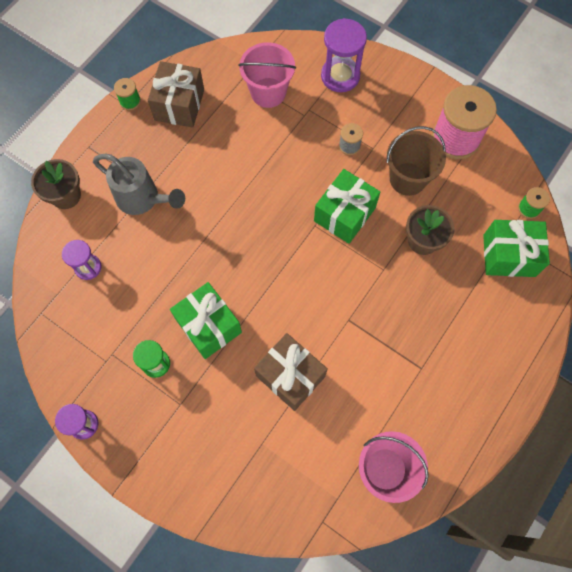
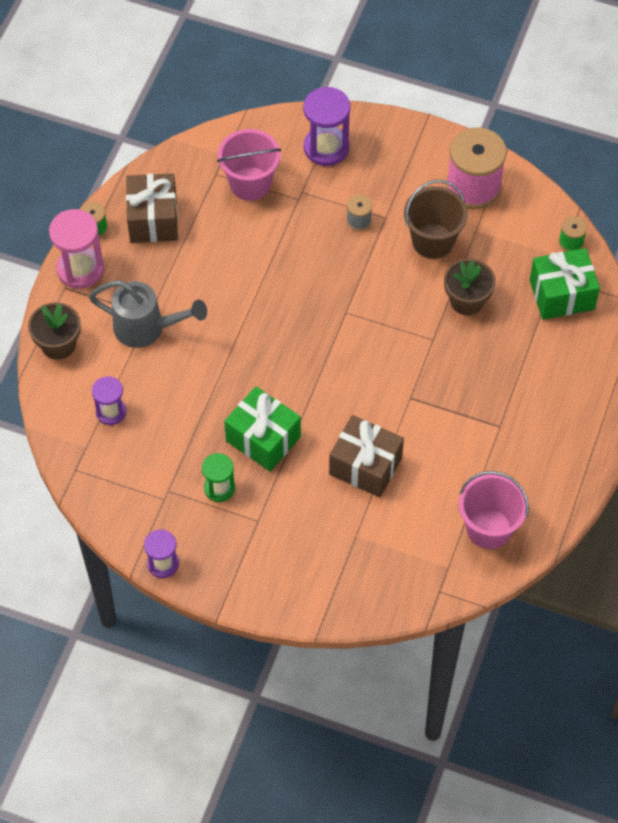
camera: 15 degrees left, 10 degrees down
(106, 133) = (80, 269): none -> pink hourglass
(344, 214) = (375, 293): green gift -> none

